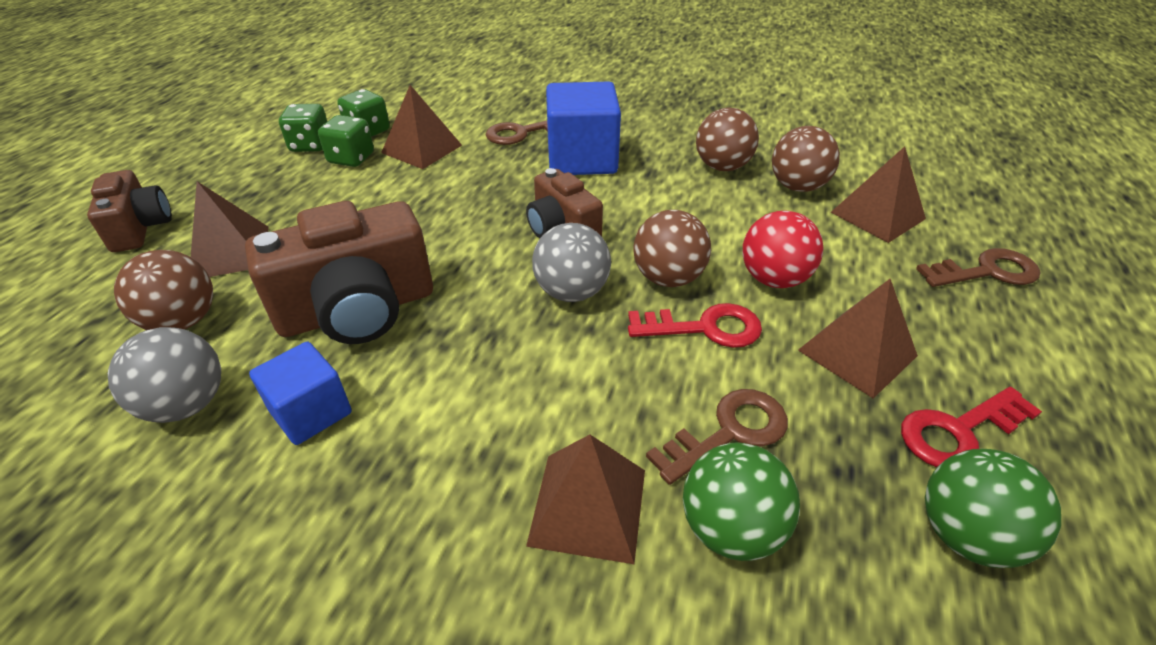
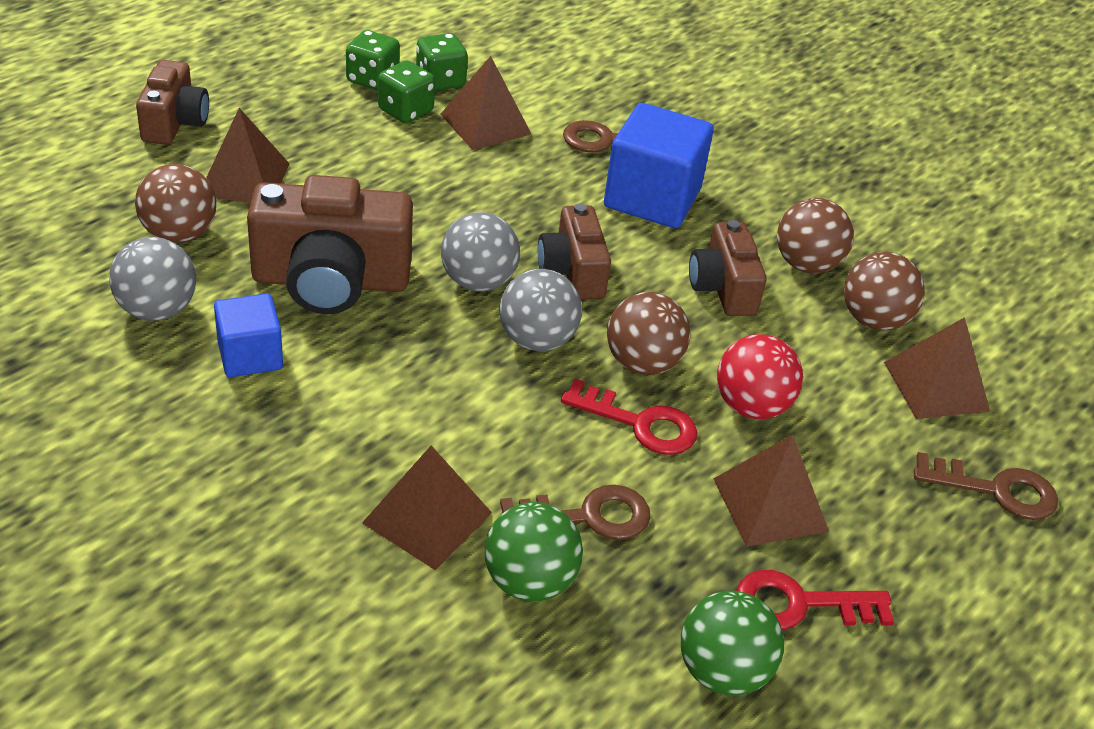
camera: 20 degrees right, 0 degrees up
(491, 263) = (478, 282): none -> grey ball
(680, 202) = (723, 288): none -> brown camera

